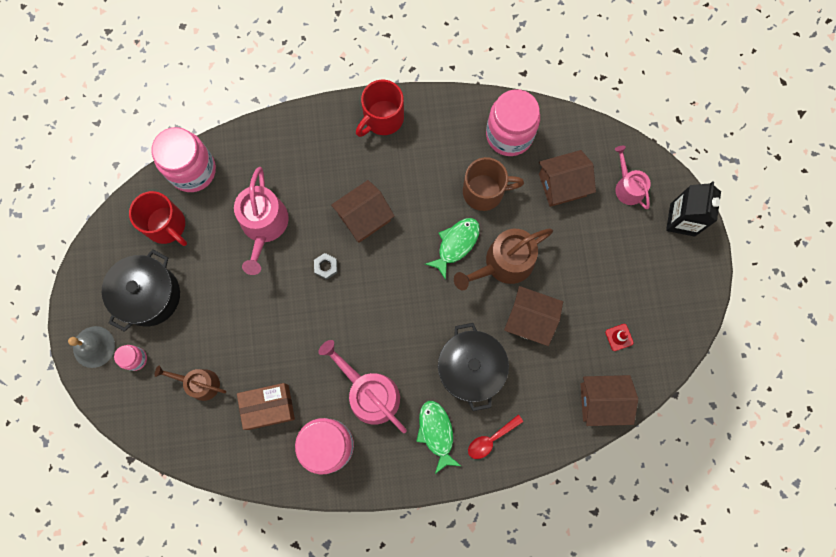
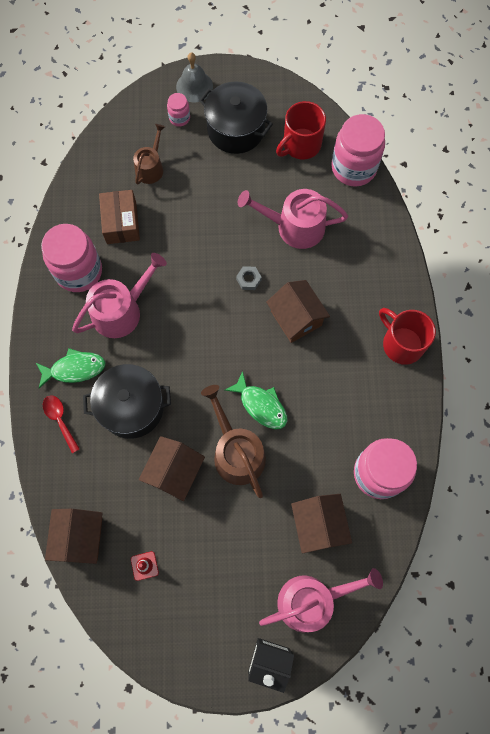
camera: 95 degrees right, 5 degrees down
(484, 191) = (316, 440): brown mug -> none
(628, 186) = (312, 600): pink watering can -> pink watering can, size x1.62

